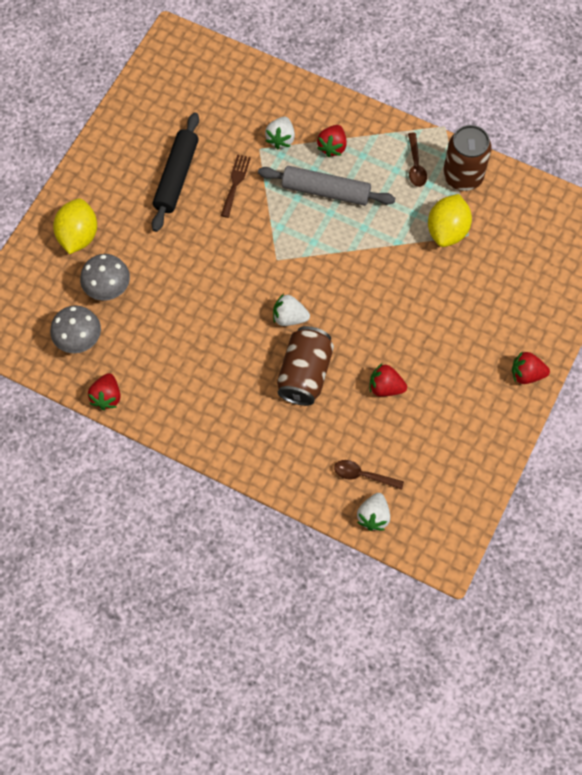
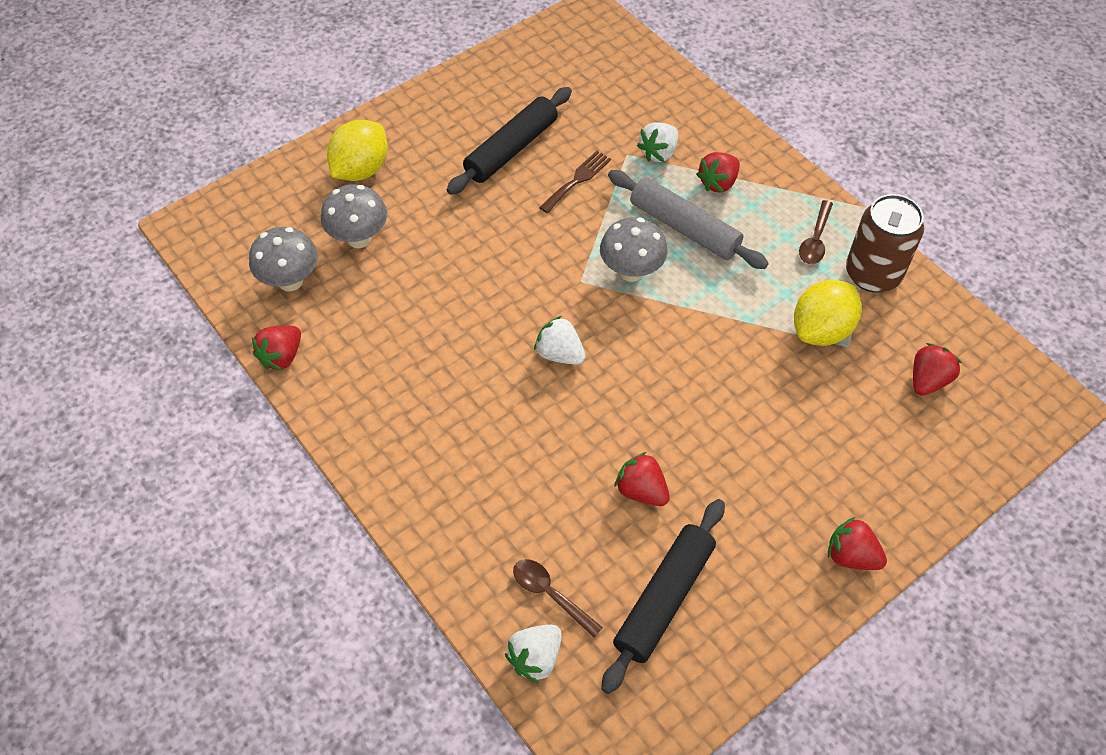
camera: 25 degrees right, 10 degrees down
(305, 374) = (542, 429): brown can -> none
(306, 239) = (631, 271): none -> grey mushroom
(430, 448) = (663, 598): none -> black rolling pin
(526, 239) = (928, 380): none -> red strawberry

